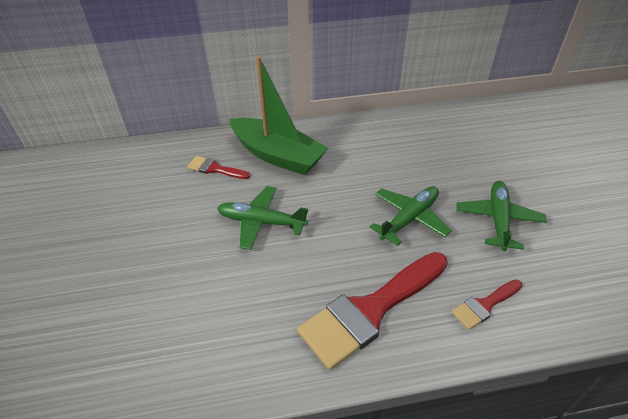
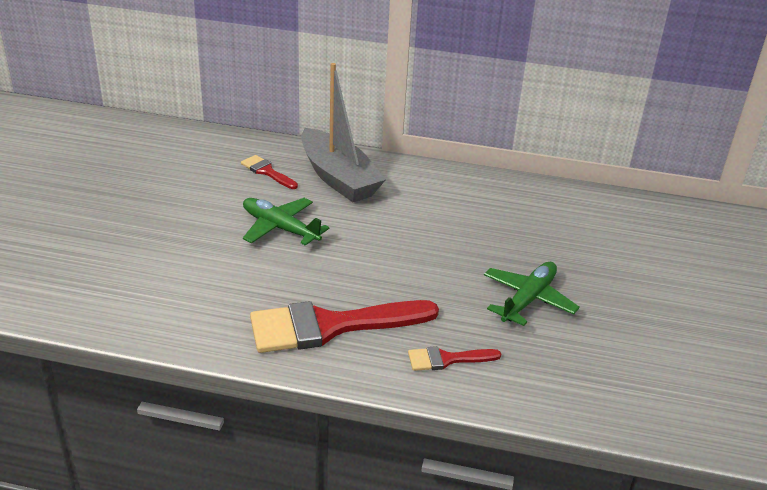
camera: 20 degrees right, 10 degrees down
(277, 155) = (338, 178): green boat -> grey boat
(409, 218) = (432, 270): green plane -> none

